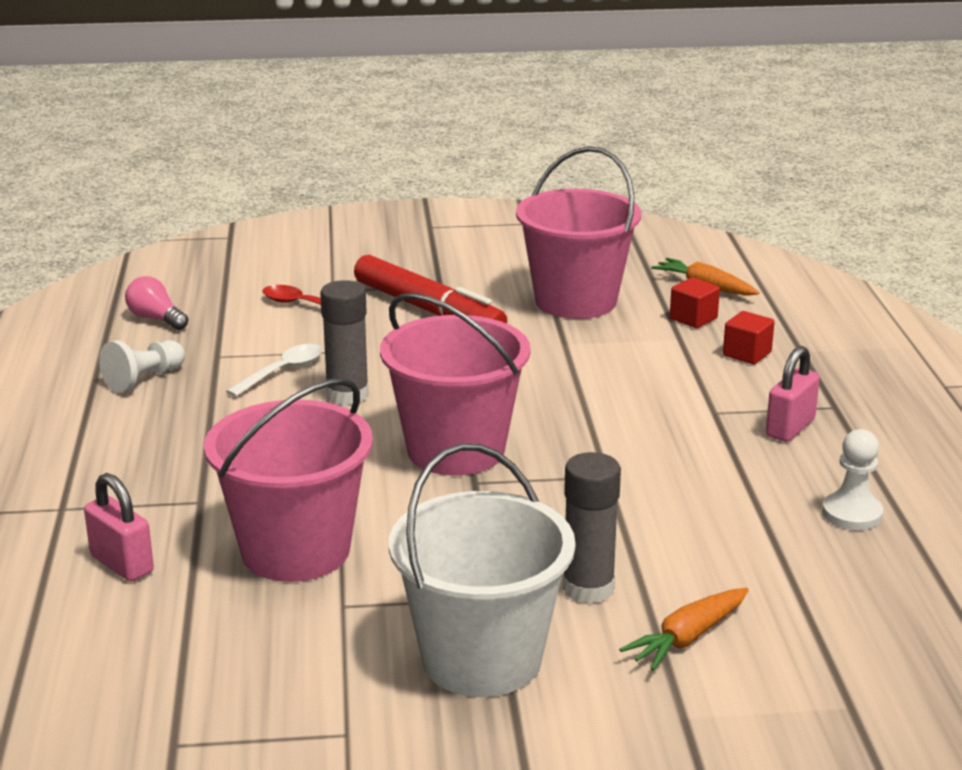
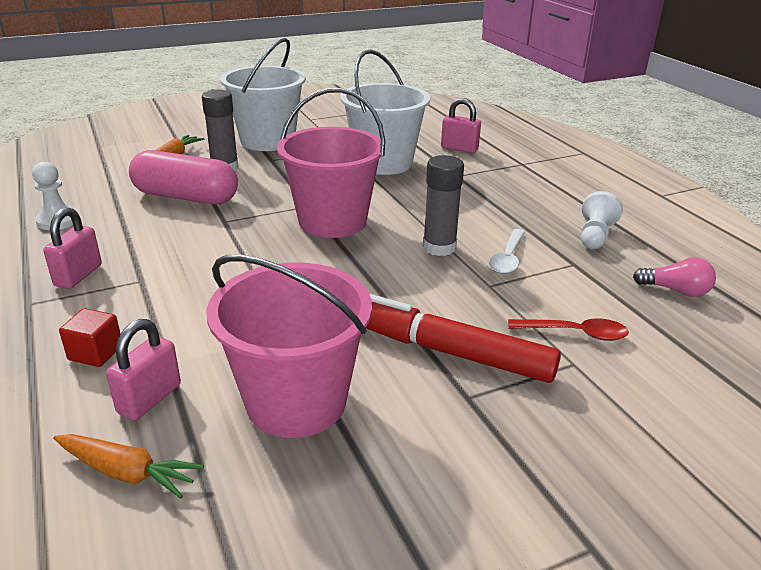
camera: 160 degrees right, 5 degrees up
(295, 550) = (383, 163): pink bucket -> white bucket
(661, 528) = (186, 197): none -> pink capsule
(693, 319) = (149, 399): red cube -> pink padlock

